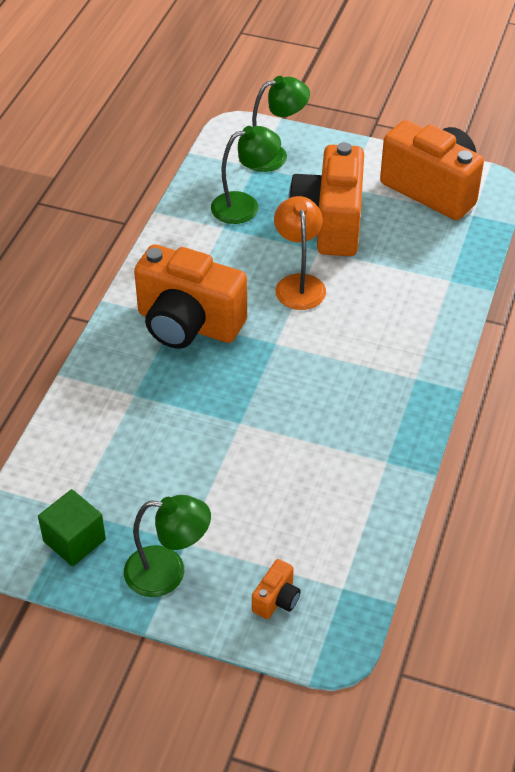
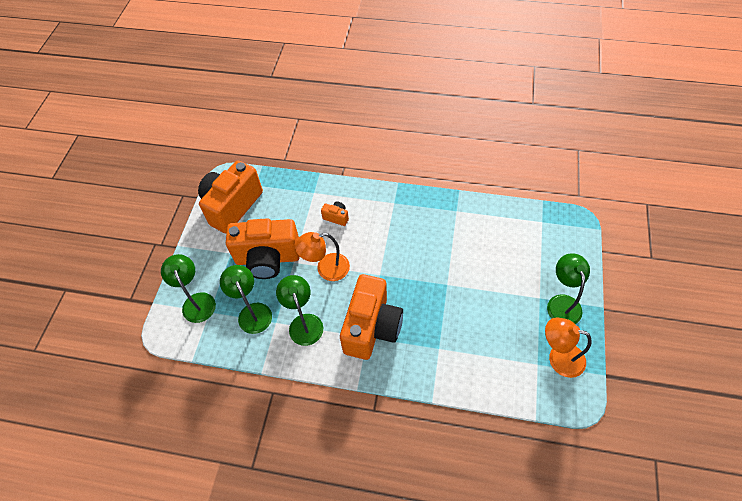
camera: 95 degrees left, 10 degrees up
(74, 540) = (558, 357): green cube -> orange lamp
(215, 255) = (304, 322): none -> green lamp
(276, 600) = (560, 249): orange camera -> orange camera (336, 217)

